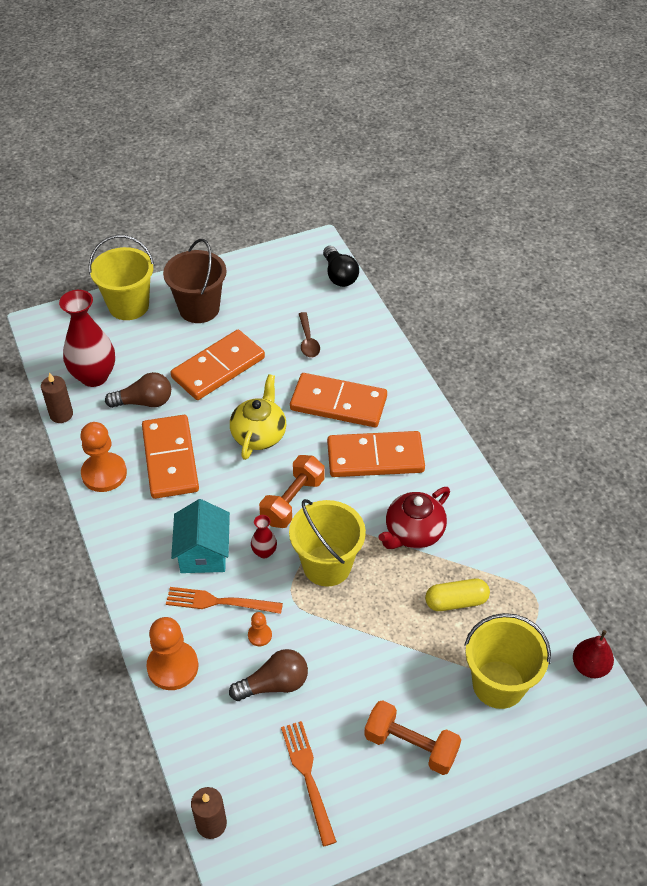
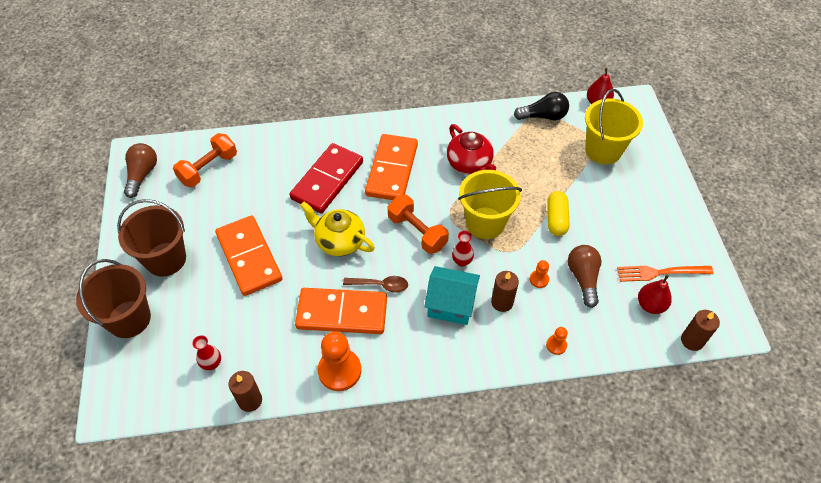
camera: 75 degrees left, 5 degrees up
(94, 376) = (212, 363): red vase -> red vase, size x0.46
(128, 306) = (129, 319): yellow bucket -> brown bucket
(144, 402) = (265, 324): brown light bulb -> brown light bulb (142, 174)
(173, 666) = (556, 345): orange pawn -> orange pawn, size x0.48
(218, 602) = (502, 302): orange fork -> brown candle
(253, 768) = (650, 305): none -> red pear
(308, 341) = (248, 185): brown spoon -> brown spoon (380, 285)
(338, 403) = (327, 180): orange domino -> red domino
(339, 275) = (181, 147): black light bulb -> black light bulb (543, 116)
(411, 745) = (642, 208): orange dumbbell -> orange dumbbell (208, 168)
(456, 601) = (534, 155): yellow capsule -> yellow capsule (556, 219)

